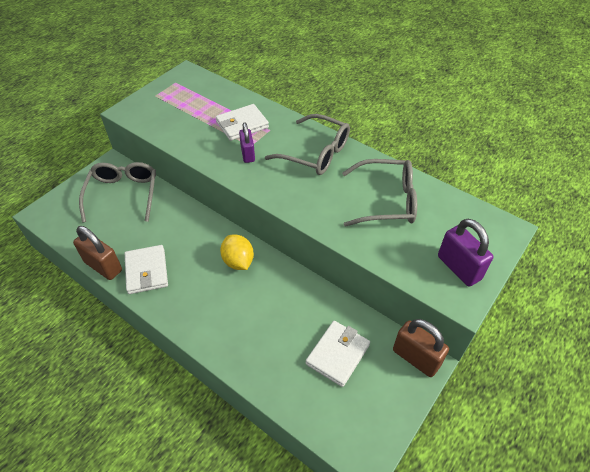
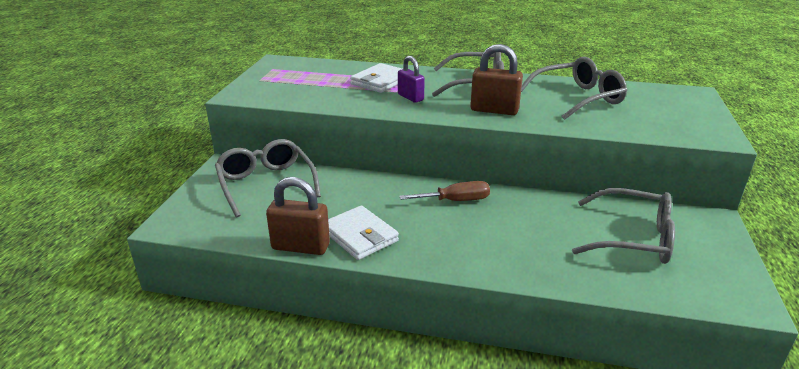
camera: 25 degrees left, 20 degrees down
(238, 261) = (456, 201): yellow lemon -> brown screwdriver
(337, 354) = (632, 238): white wallet -> grey glasses
(416, 358) = (702, 218): brown padlock -> brown padlock (494, 110)
(459, 268) = (691, 121): purple padlock -> none

